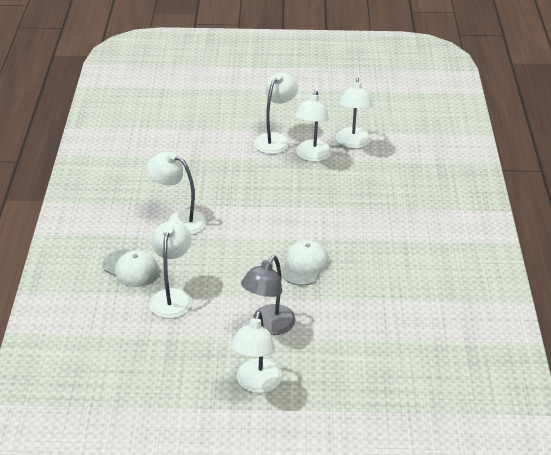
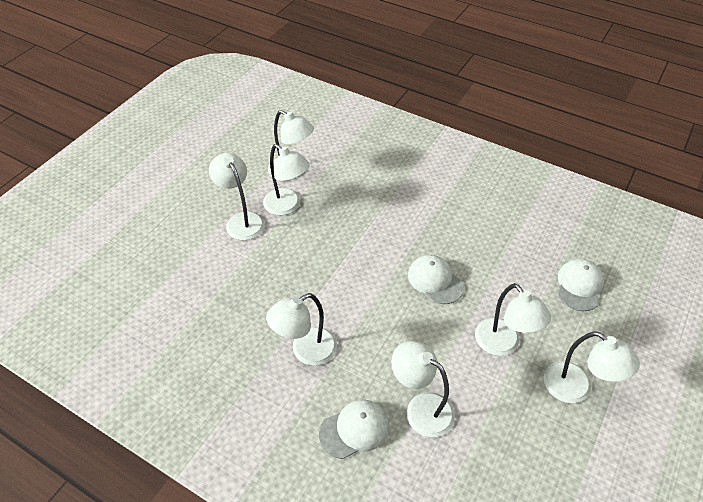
camera: 60 degrees left, 10 degrees up
(268, 326) = (503, 344): grey lamp -> white lamp
(377, 359) = (579, 286): none -> white cap

